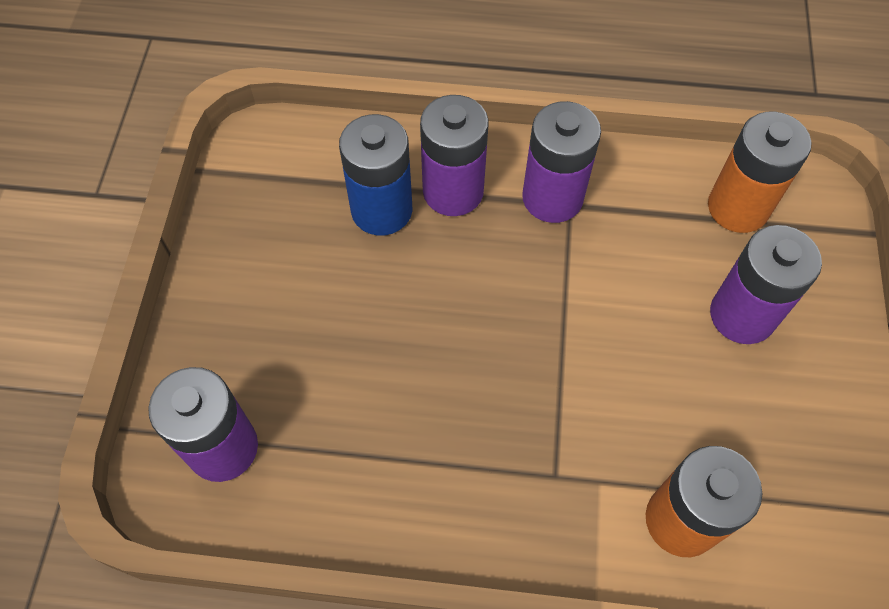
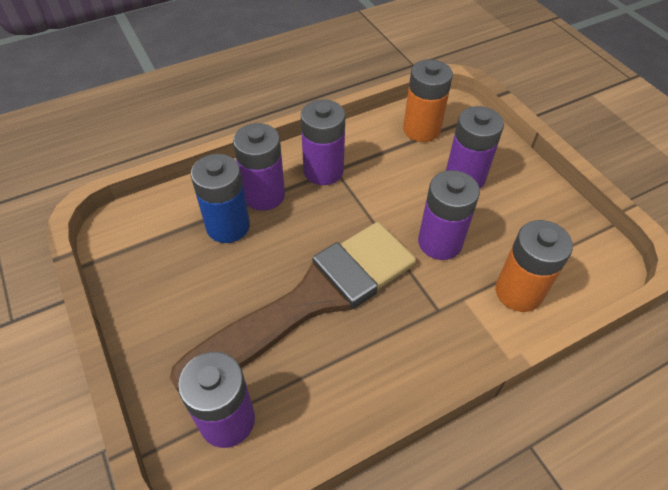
camera: 35 degrees left, 10 degrees down
(409, 365) = (311, 300): none -> brown brush
(629, 388) = (440, 242): none -> purple battery

